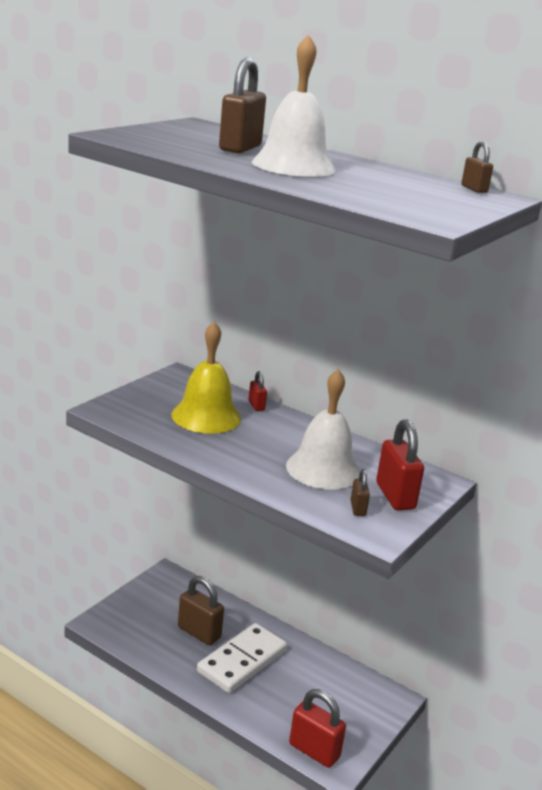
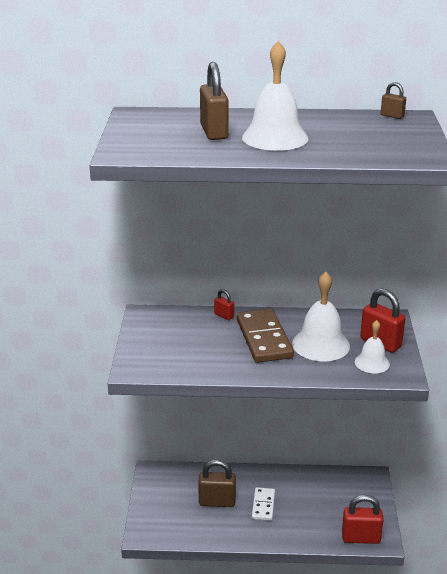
camera: 30 degrees left, 5 degrees up
(206, 416) = (205, 340): yellow bell -> none
(242, 661) = (263, 505): white domino -> white domino, size x0.58
(269, 439) = (264, 339): none -> brown domino
(358, 508) = (372, 363): brown padlock -> white bell

